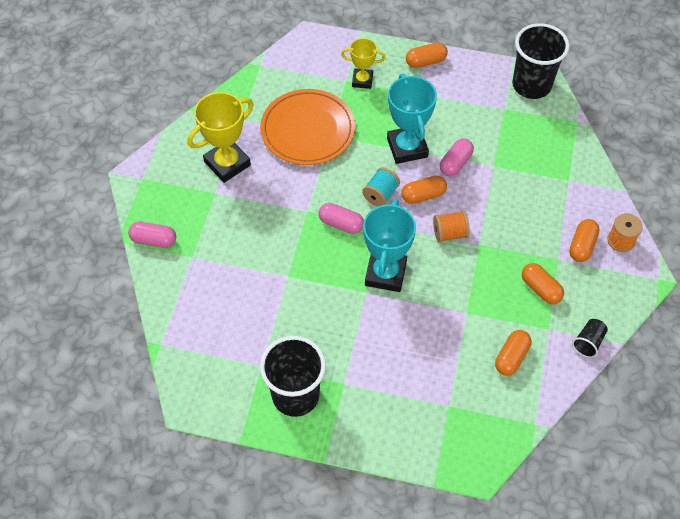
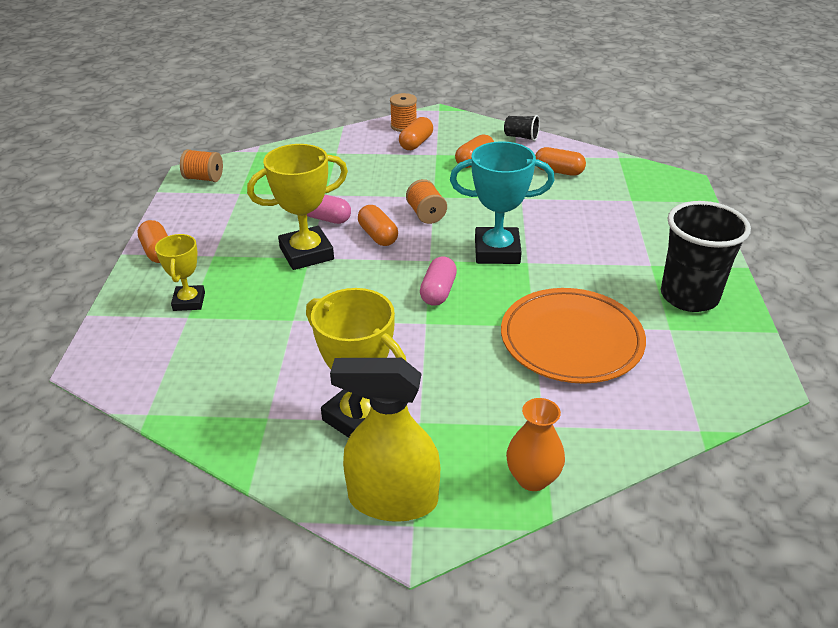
camera: 100 degrees left, 20 degrees down
(154, 240) = (532, 478): pink capsule -> orange vase
(161, 171) = (392, 499): none -> yellow spray bottle
(307, 130) = (284, 341): orange plate -> orange plate (571, 340)
(380, 194) = (384, 266): turquoise spool -> none
(407, 147) = (306, 253): turquoise trophy -> yellow trophy
(531, 85) = (204, 178): black cup -> orange spool
(582, 246) = (416, 143): orange capsule -> orange capsule turned 75 degrees counterclockwise

